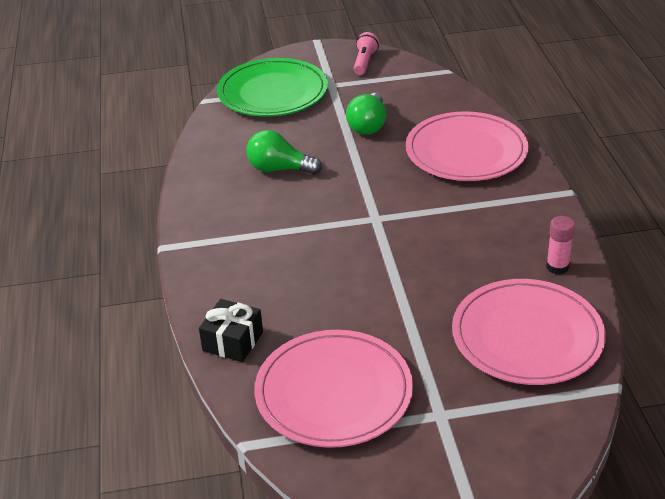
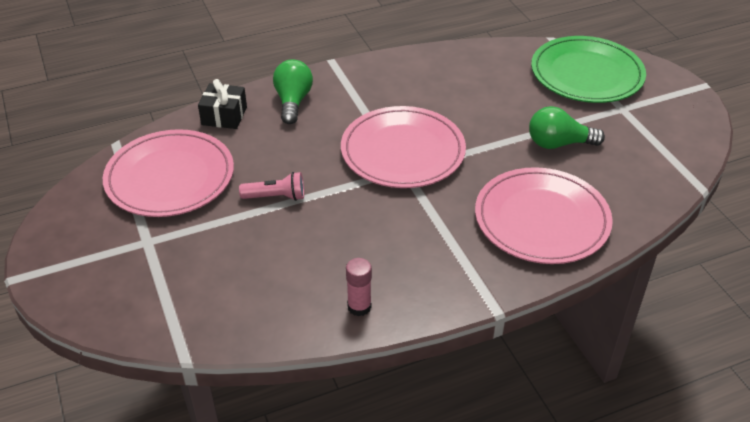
camera: 75 degrees right, 5 degrees up
(279, 169) = (460, 100): green light bulb -> green light bulb (293, 102)
(364, 62) = (681, 124): pink flashlight -> pink flashlight (276, 197)
(527, 336) = (250, 290): pink plate -> pink plate (403, 151)

